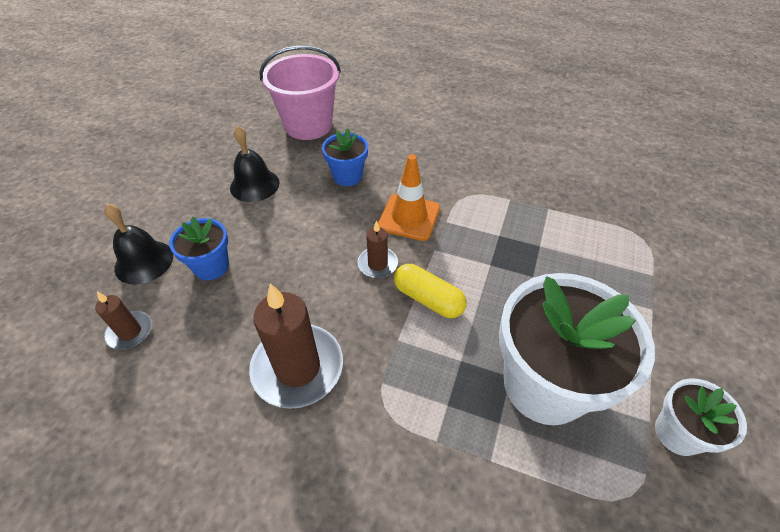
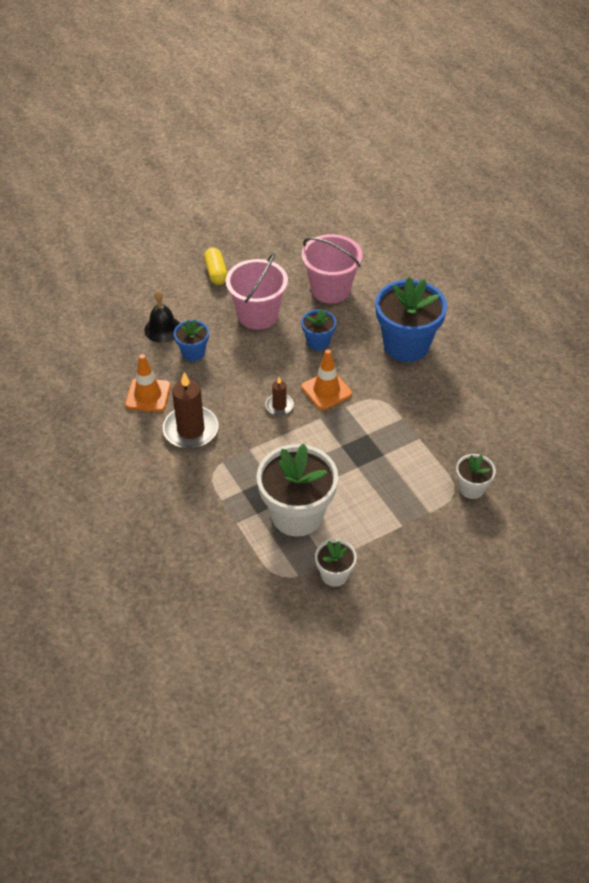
camera: 40 degrees right, 0 degrees up
(130, 332) = (131, 363): brown candle -> none
(192, 360) = (148, 395): none -> orange traffic cone
(254, 185) = (258, 315): black bell -> pink bucket
(428, 299) = (286, 440): yellow capsule -> yellow capsule (216, 272)
(433, 135) = (406, 345): none -> blue flower pot
(650, 225) = (471, 488): none -> white flower pot

